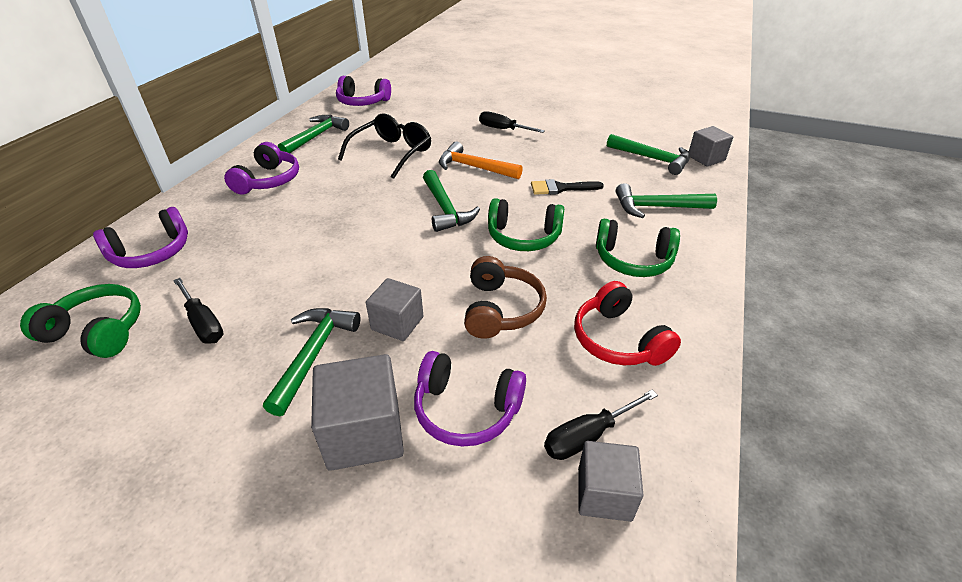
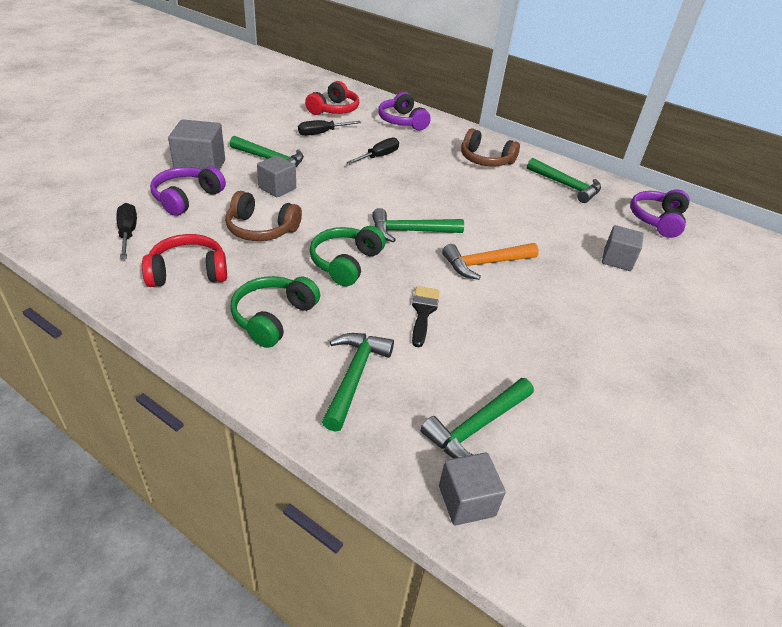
camera: 100 degrees right, 0 degrees up
(97, 331) = (334, 109): green headphones -> red headphones
(268, 180) = (485, 160): purple headphones -> brown headphones
(392, 153) = (526, 220): black glasses -> none
(474, 167) = (485, 263): orange hammer -> orange hammer turned 150 degrees counterclockwise
(503, 129) = (582, 307): black screwdriver -> black screwdriver (378, 157)
(604, 494) = (90, 227): grey cube -> grey cube (617, 260)

